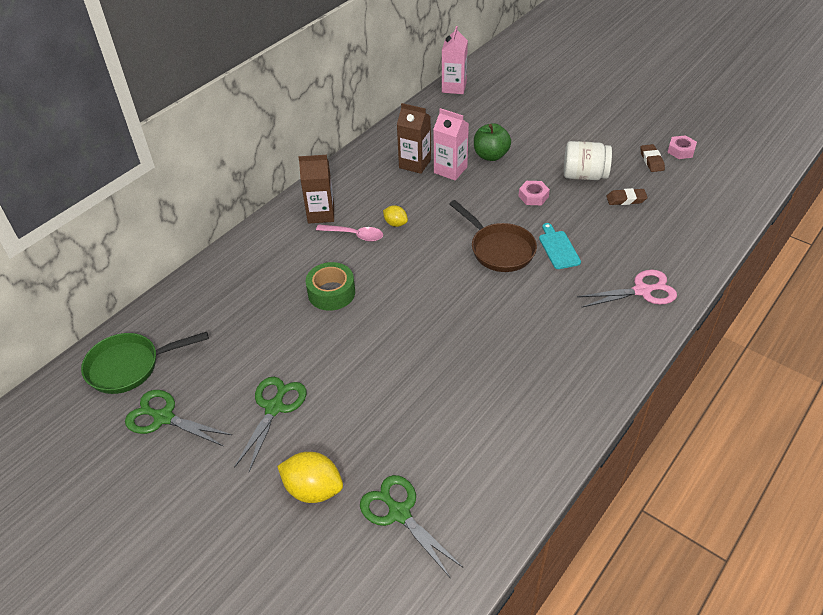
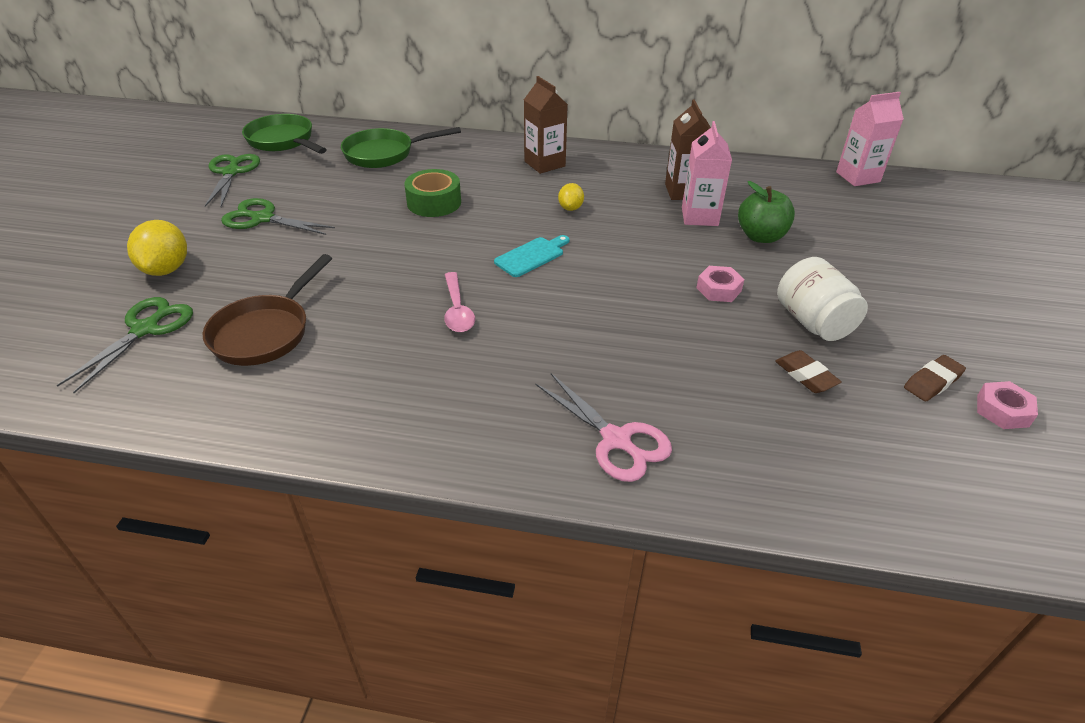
camera: 60 degrees right, 5 degrees down
(222, 301) = (384, 154): none -> green pan
(274, 408) = (263, 219): green scissors -> green scissors turned 150 degrees counterclockwise
(355, 235) = (530, 190): pink spoon -> pink spoon (457, 310)
(499, 249) = (591, 288): brown pan -> brown pan (266, 332)
(558, 248) = (636, 336): turquoise cutting board -> turquoise cutting board (531, 256)

